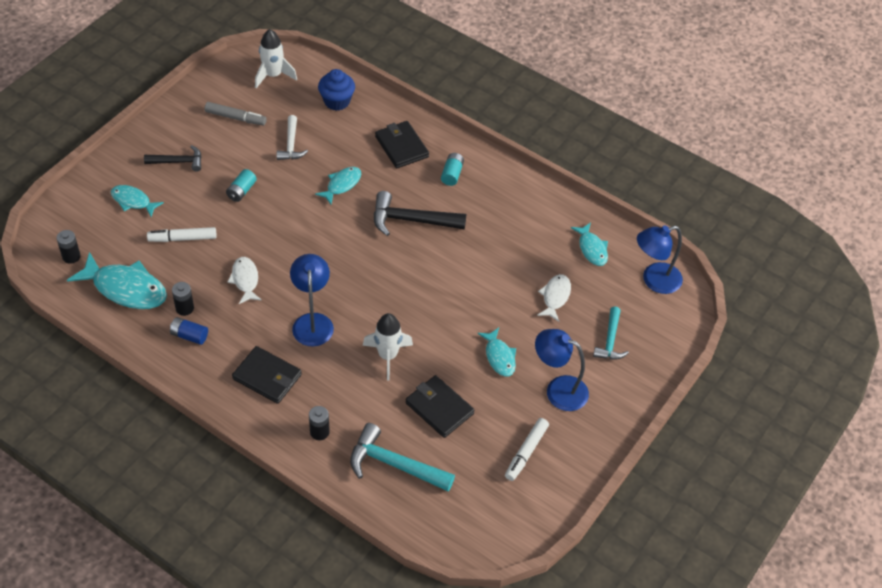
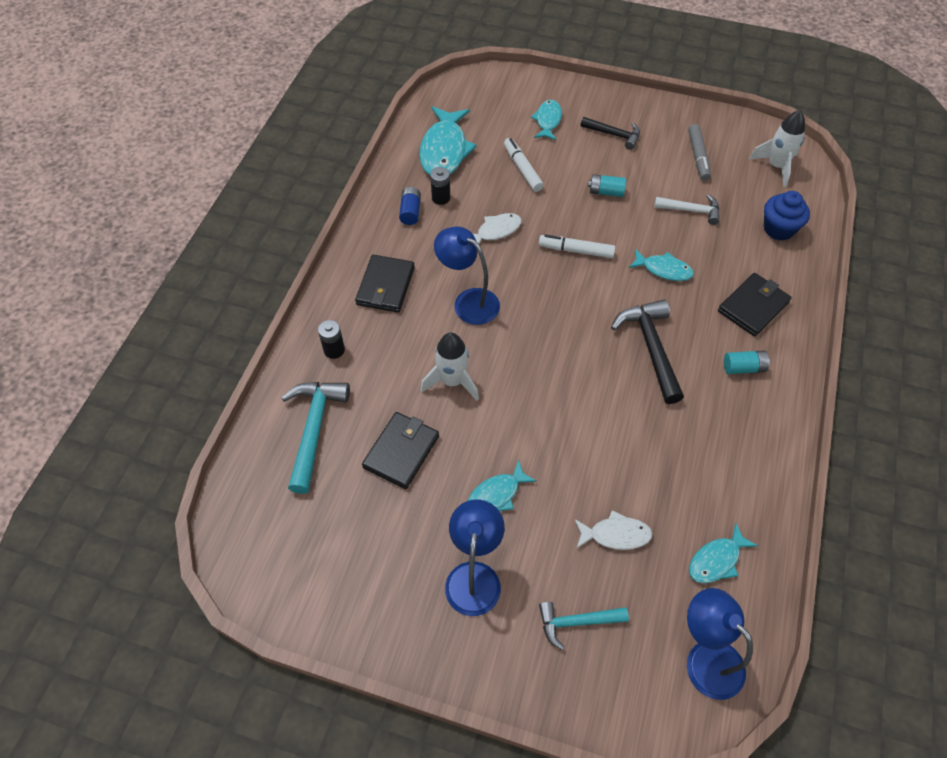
camera: 75 degrees right, 5 degrees up
(71, 256) = (463, 104): black battery -> none
(178, 162) = (614, 135): black hammer -> black hammer turned 45 degrees counterclockwise
(291, 145) = (691, 210): white hammer -> white hammer turned 150 degrees counterclockwise
(312, 322) = (468, 301): blue lamp -> blue lamp turned 120 degrees counterclockwise
(526, 452) = (370, 562): white marker -> white marker (576, 250)

